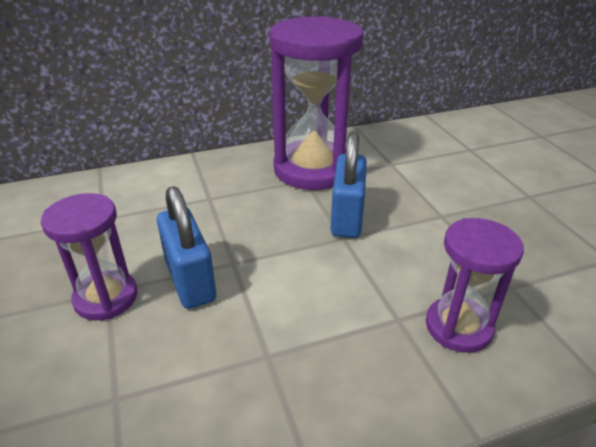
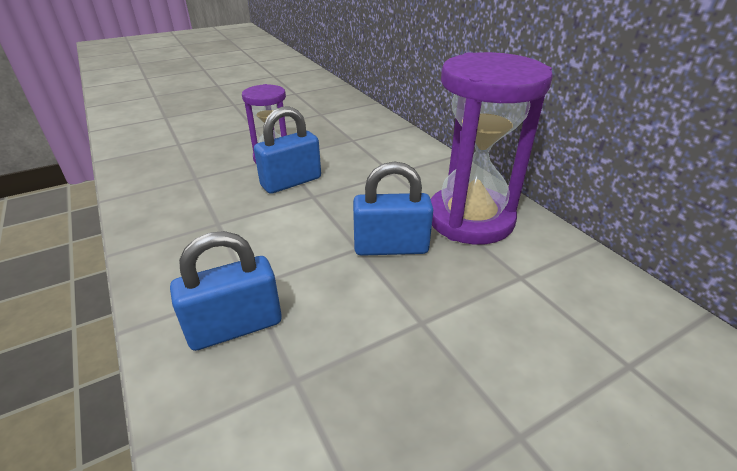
camera: 80 degrees right, 0 degrees up
(458, 327) = (235, 327): purple hourglass -> blue padlock

